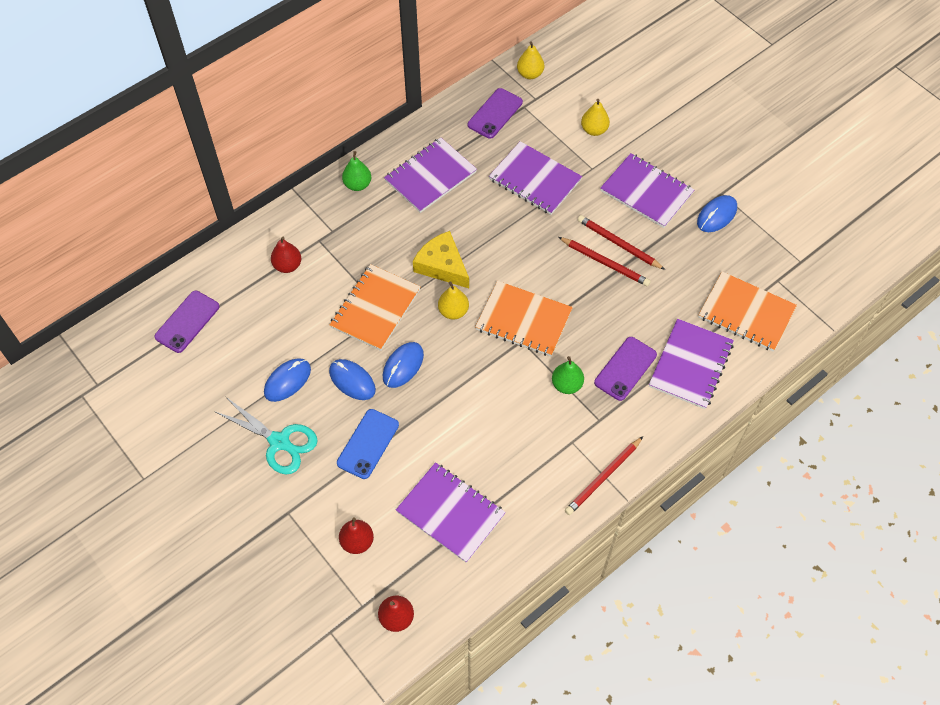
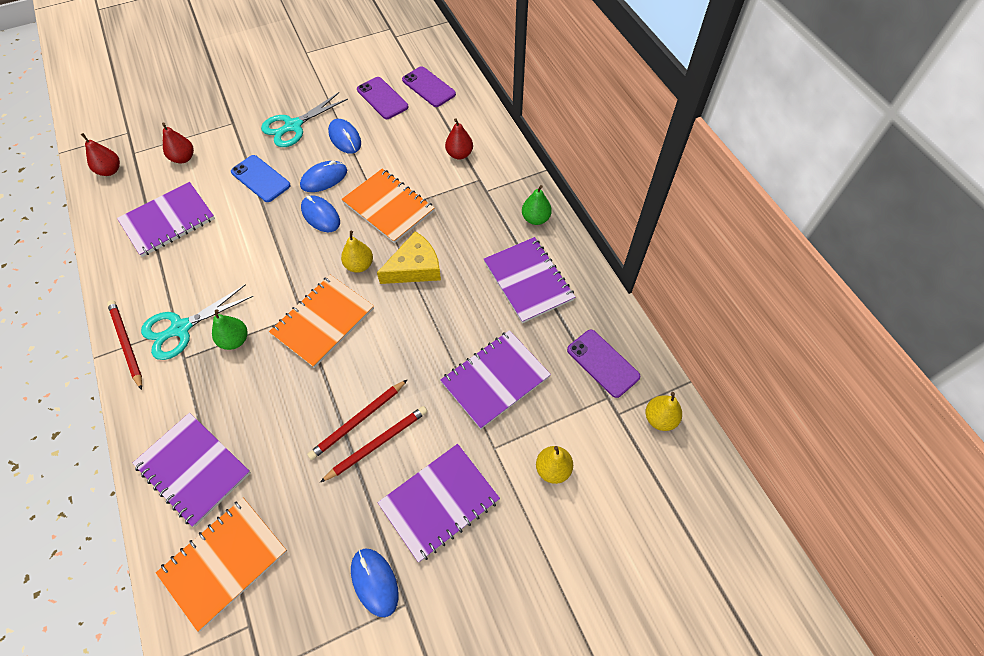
camera: 105 degrees right, 0 degrees up
(571, 437) = (180, 329): none -> turquoise scissors
(625, 369) = (224, 400): purple phone -> purple phone (382, 98)

